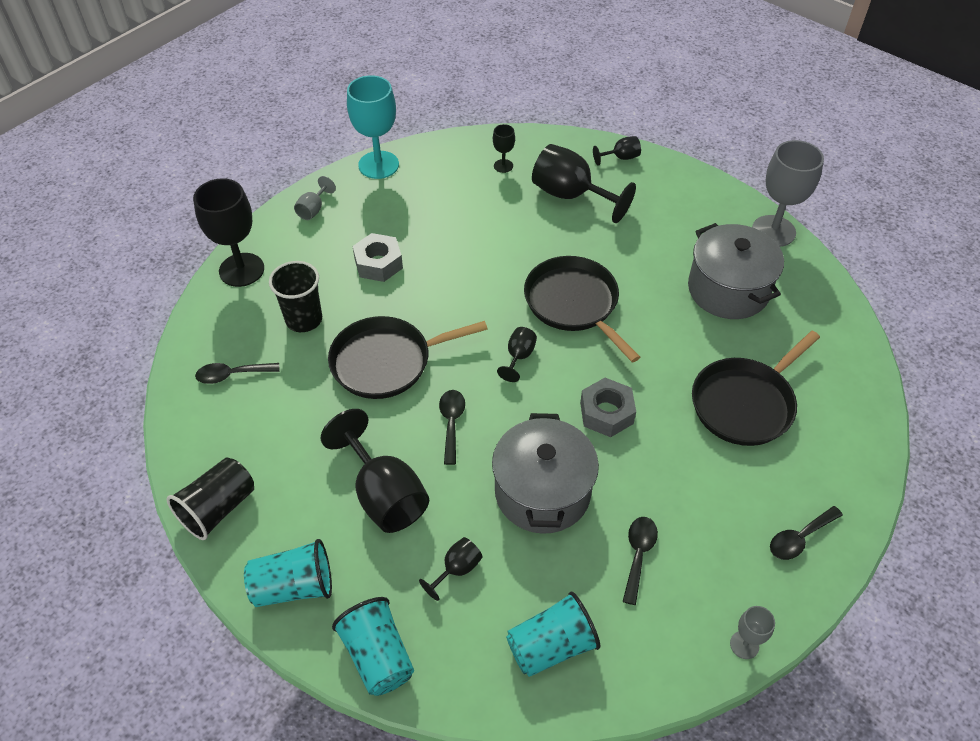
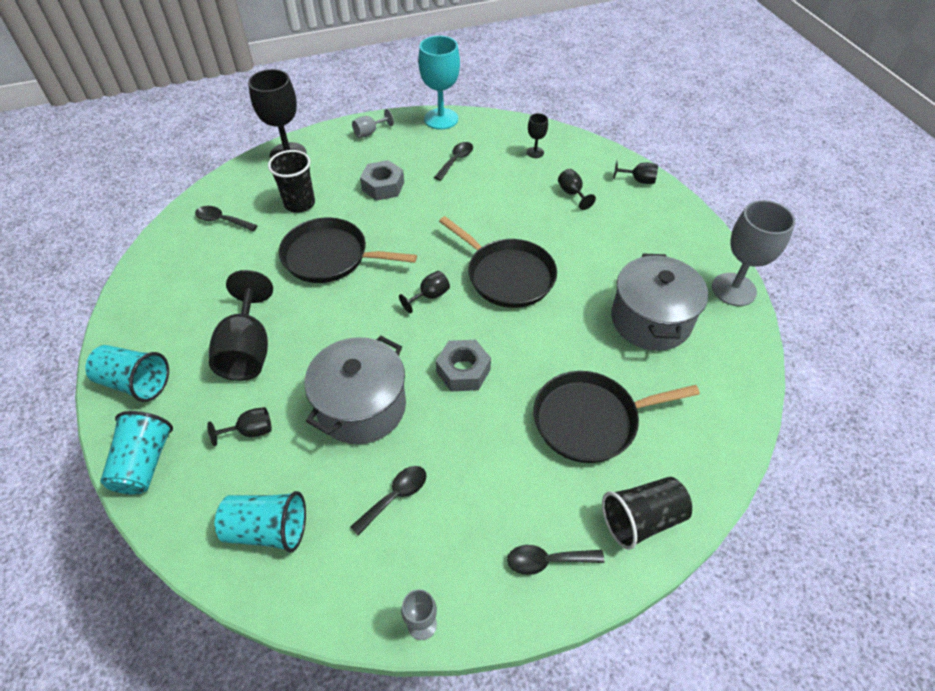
camera: 30 degrees right, 0 degrees up
(218, 508) = (137, 305): black cup -> black cup (641, 519)
(451, 423) = (338, 321): black spoon -> black spoon (456, 160)
(571, 195) = (572, 193): black goblet -> black goblet, size x0.48
(574, 304) = (507, 275): black pan -> black pan turned 135 degrees clockwise

